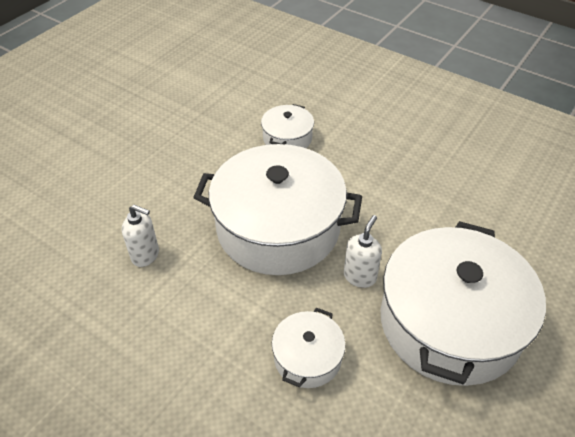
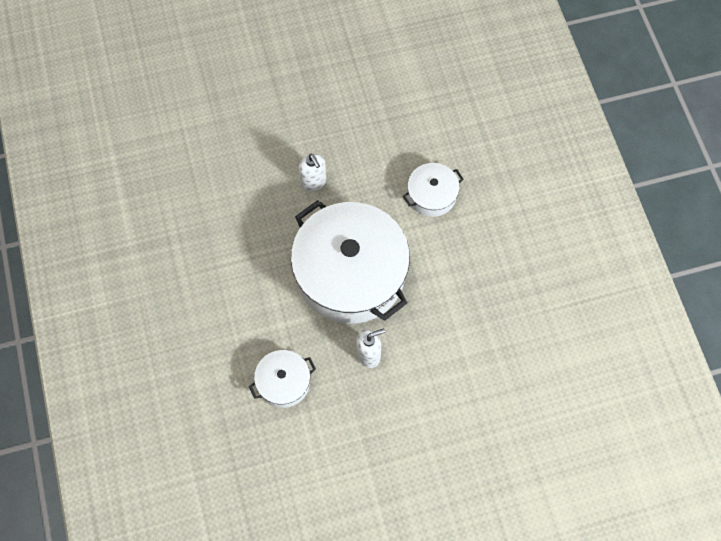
camera: 40 degrees right, 20 degrees up
(145, 255) = (246, 229): white soap dispenser -> white soap dispenser (313, 182)
(450, 323) = (393, 433): white pot -> none

